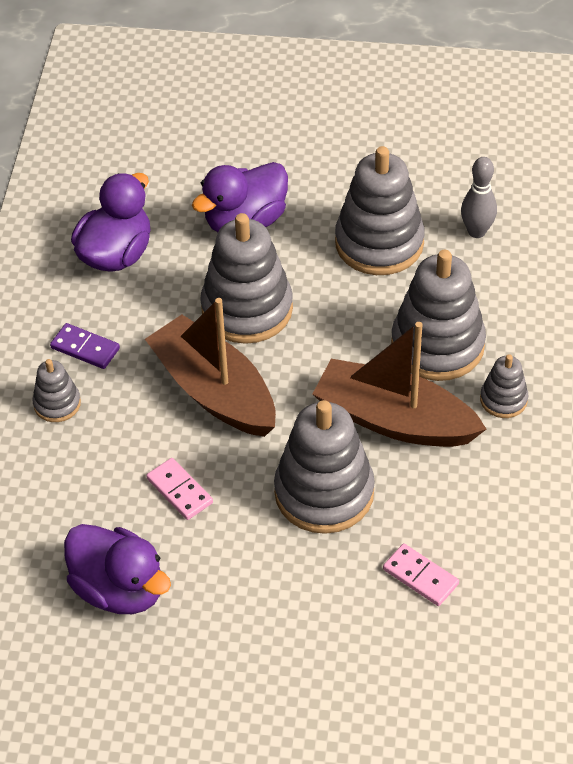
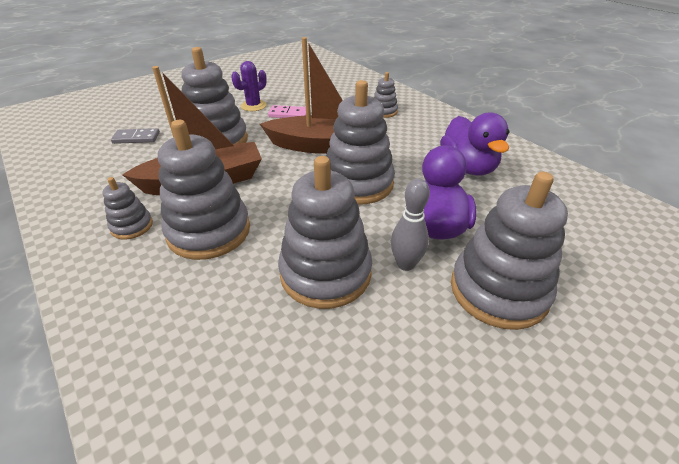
camera: 135 degrees right, 10 degrees down
(85, 348) = (407, 130): purple domino -> none
(119, 589) = (274, 88): purple duck -> none
(203, 552) = (253, 106): none -> purple cactus
(277, 154) = (498, 290): none -> grey stacking toy
(420, 576) = (136, 138): pink domino -> grey domino
(476, 231) = (249, 342): grey bowling pin -> grey bowling pin (405, 264)

